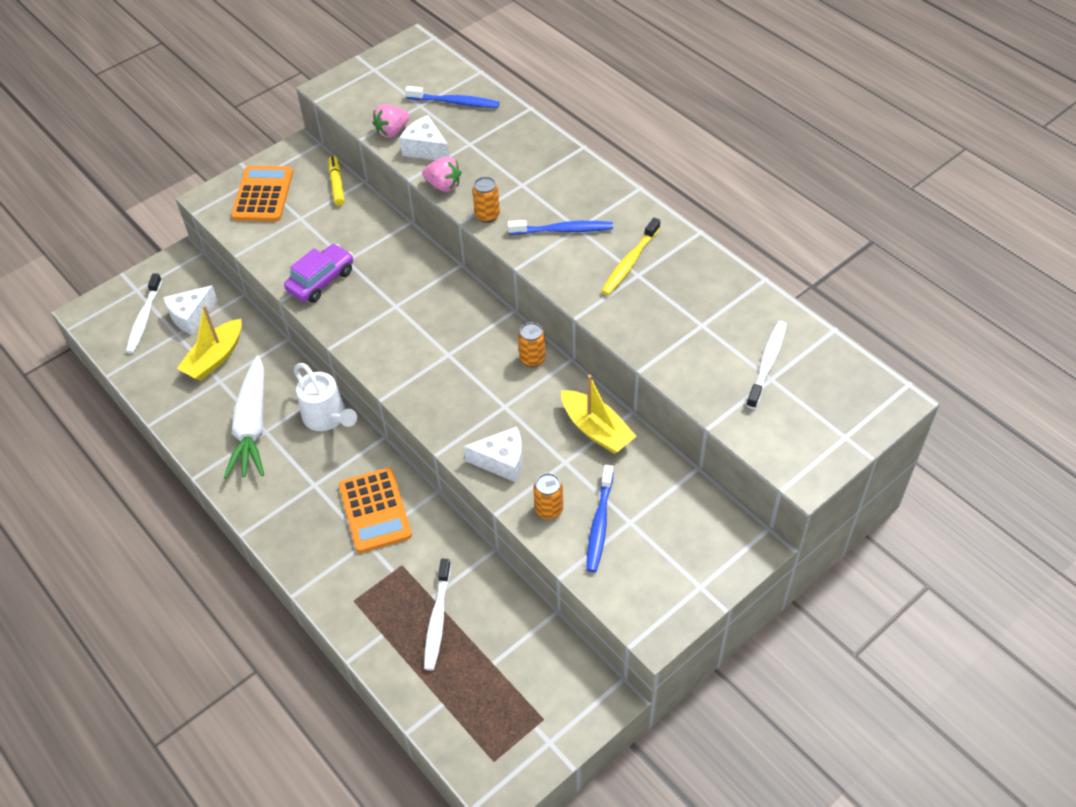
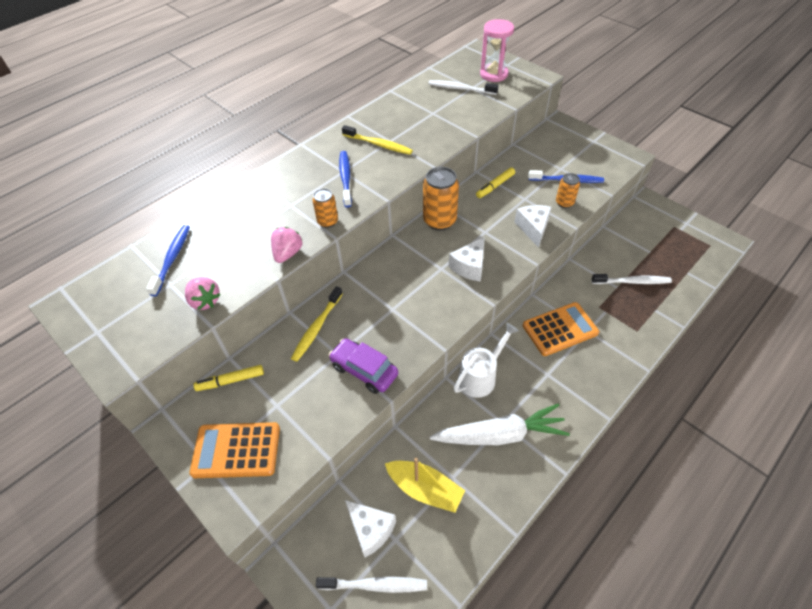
camera: 95 degrees left, 0 degrees up
(384, 243) = (317, 328): none -> yellow toothbrush
(425, 149) = (236, 272): white cheese -> white cheese (469, 266)
(532, 359) = (439, 221): orange can -> orange can, size x1.76
(596, 429) = (495, 186): yellow boat -> yellow marker
(811, 412) = (494, 74): none -> pink hourglass

